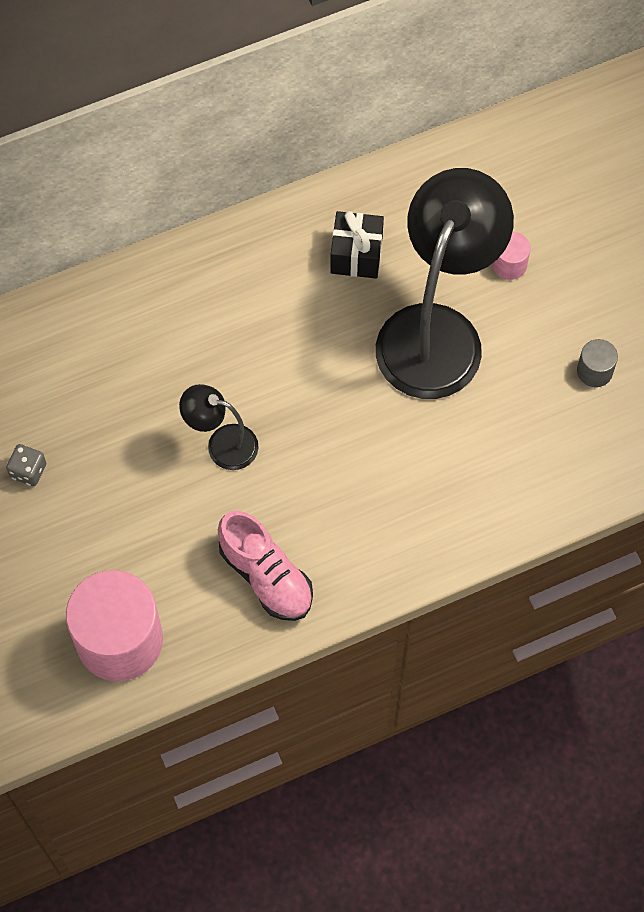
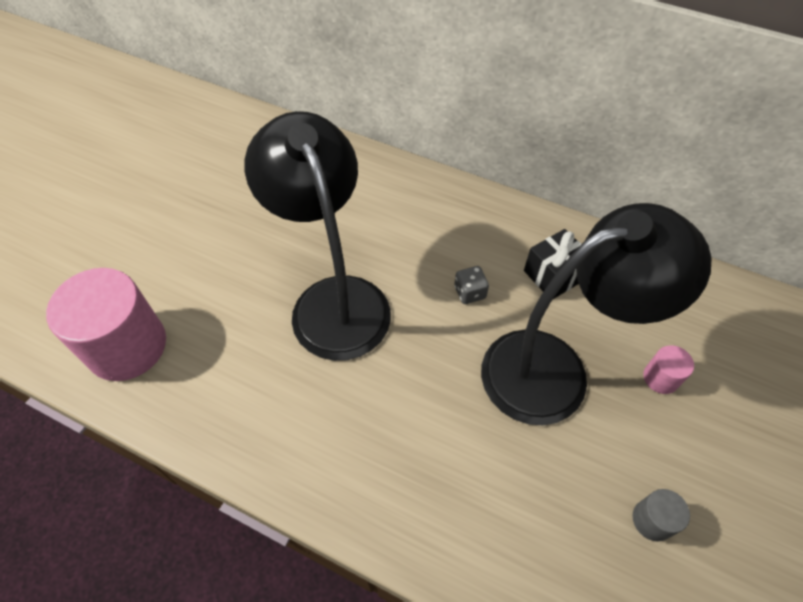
camera: 50 degrees right, 10 degrees down
(28, 471) = (222, 212): grey dice -> grey dice (469, 292)
(222, 444) = (333, 300): black lamp -> black lamp, size x2.15
(266, 576) = (249, 404): pink shoe -> none

